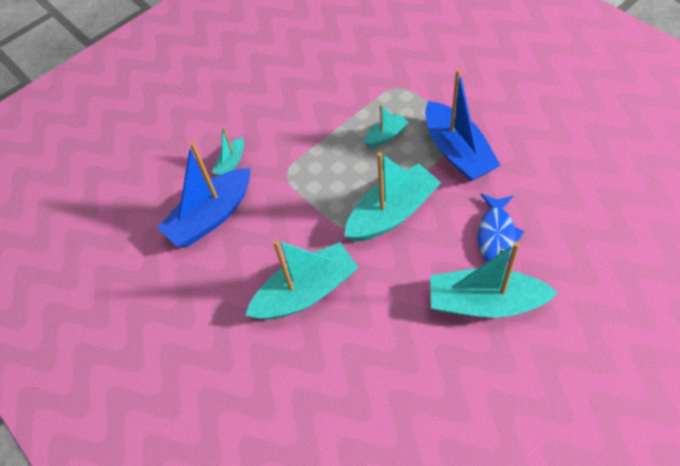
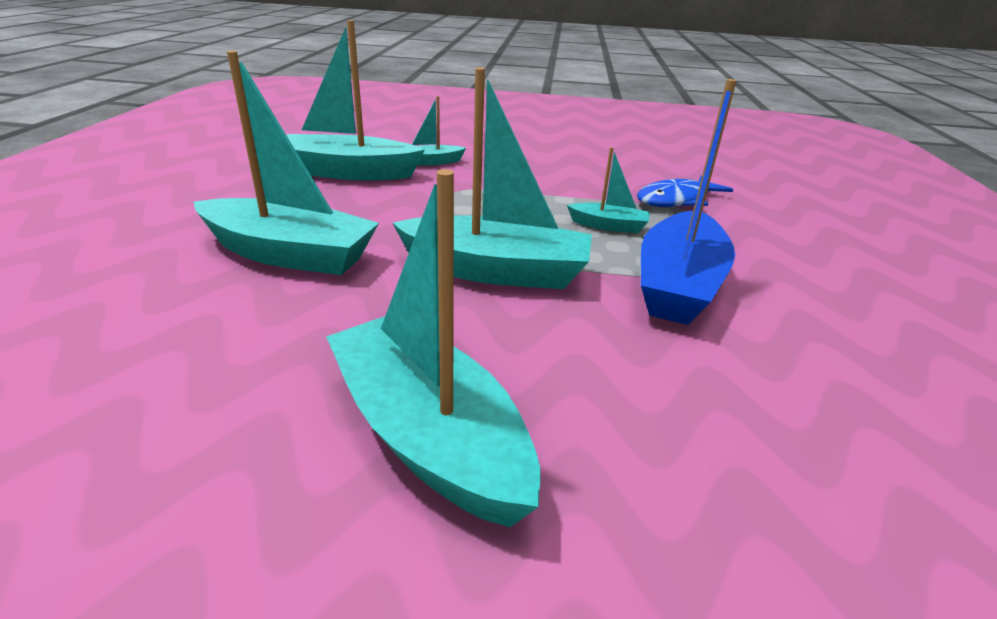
camera: 40 degrees right, 25 degrees down
(211, 216) = (348, 172): blue boat -> turquoise boat
(496, 235) = (591, 386): blue fish -> blue fish (676, 200)

